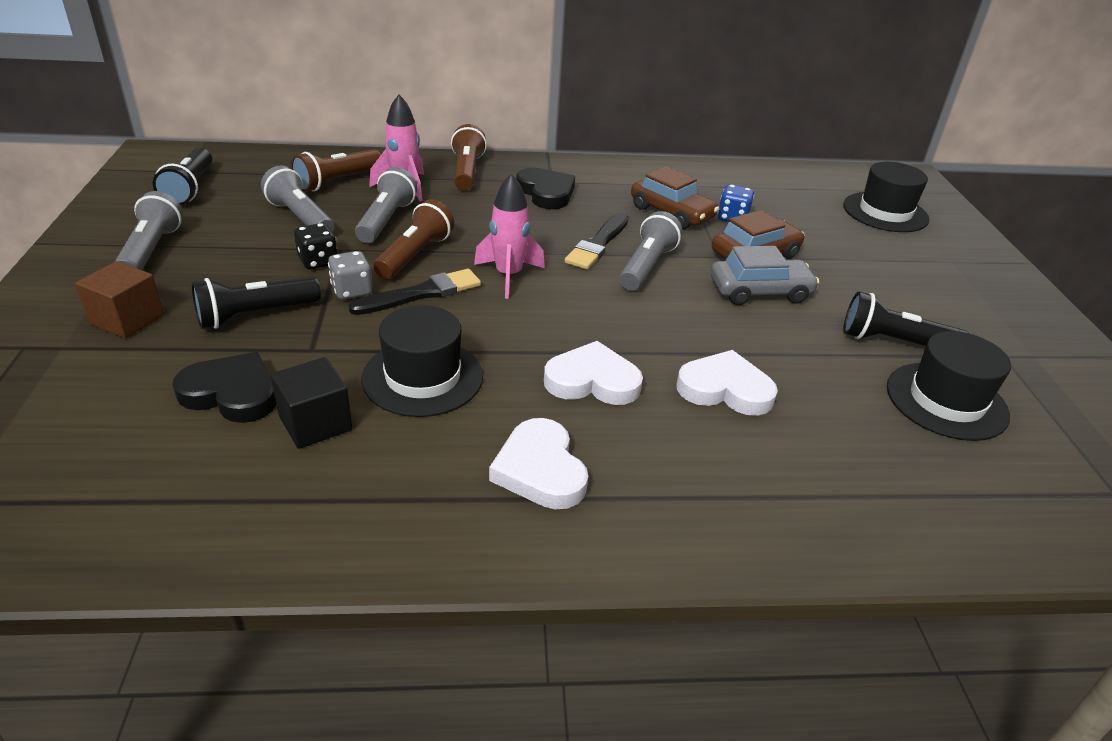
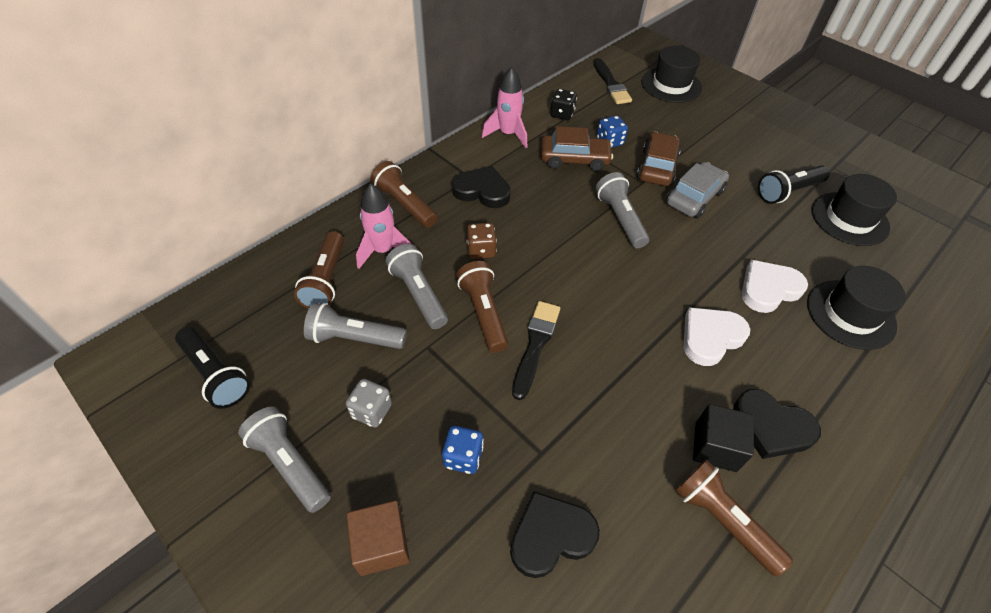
camera: 40 degrees left, 15 degrees up
(255, 315) = (463, 457): black flashlight -> blue dice
(315, 423) = (630, 509): black cube -> black cube (715, 447)
(318, 261) = (430, 371): black dice -> black dice (562, 114)
(352, 291) = (491, 379): grey dice -> grey dice (371, 411)
(377, 486) = (722, 520): none -> brown flashlight
(423, 377) = (632, 415): black hat -> black hat (850, 314)
(480, 223) = (481, 250): none -> brown dice
(508, 276) = (562, 287): pink rocket -> pink rocket (508, 134)
(540, 470) = (771, 427): white heart -> black heart
(598, 244) = (572, 218): black brush -> black brush (611, 84)

